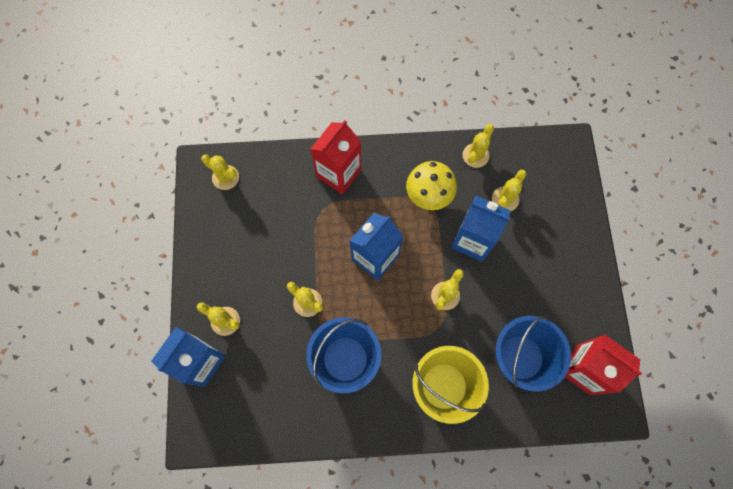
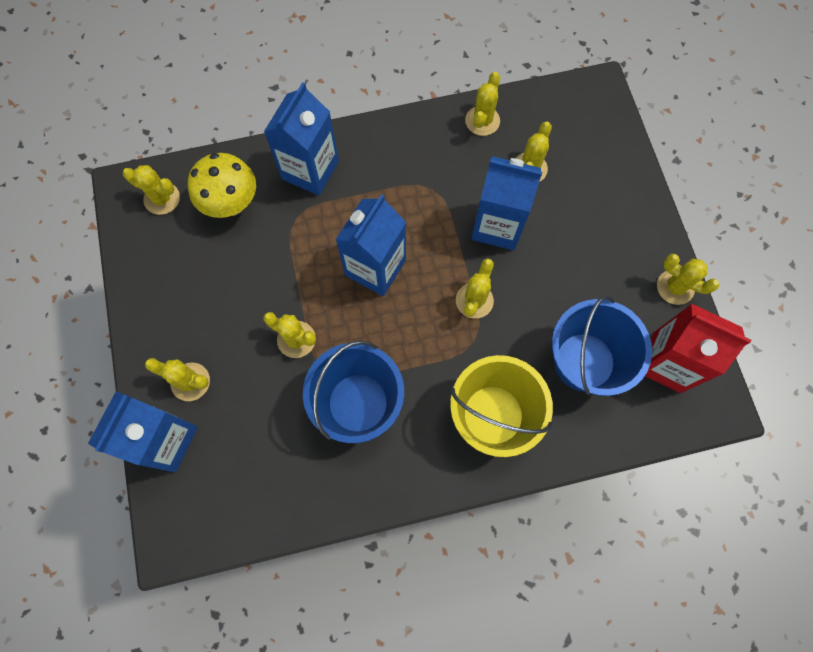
camera: 10 degrees left, 0 degrees up
(338, 173) = (310, 170): red carton -> blue carton
(428, 196) = (431, 180): yellow mushroom -> yellow mushroom (231, 204)
(601, 311) = (675, 287): none -> yellow cactus

